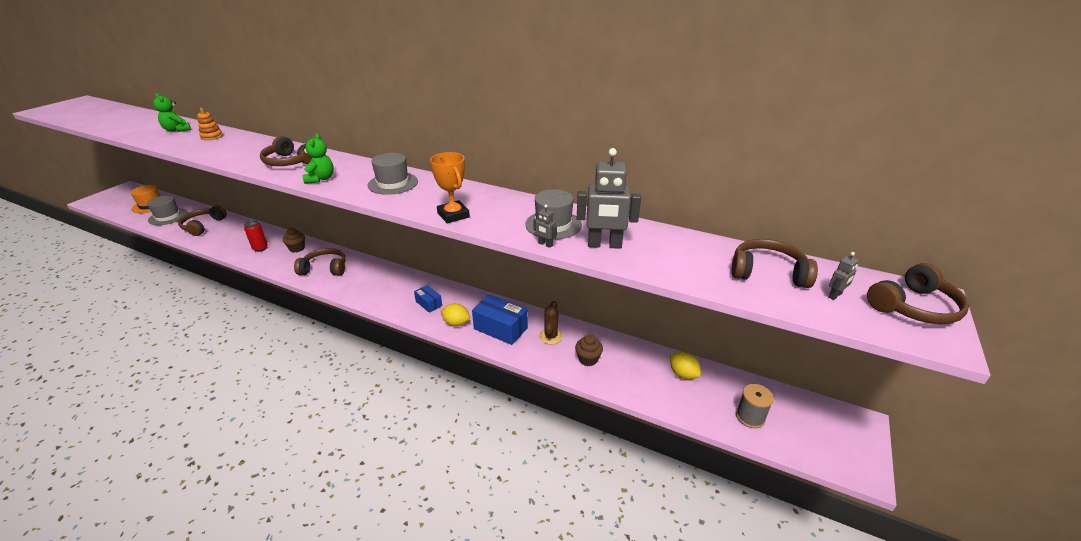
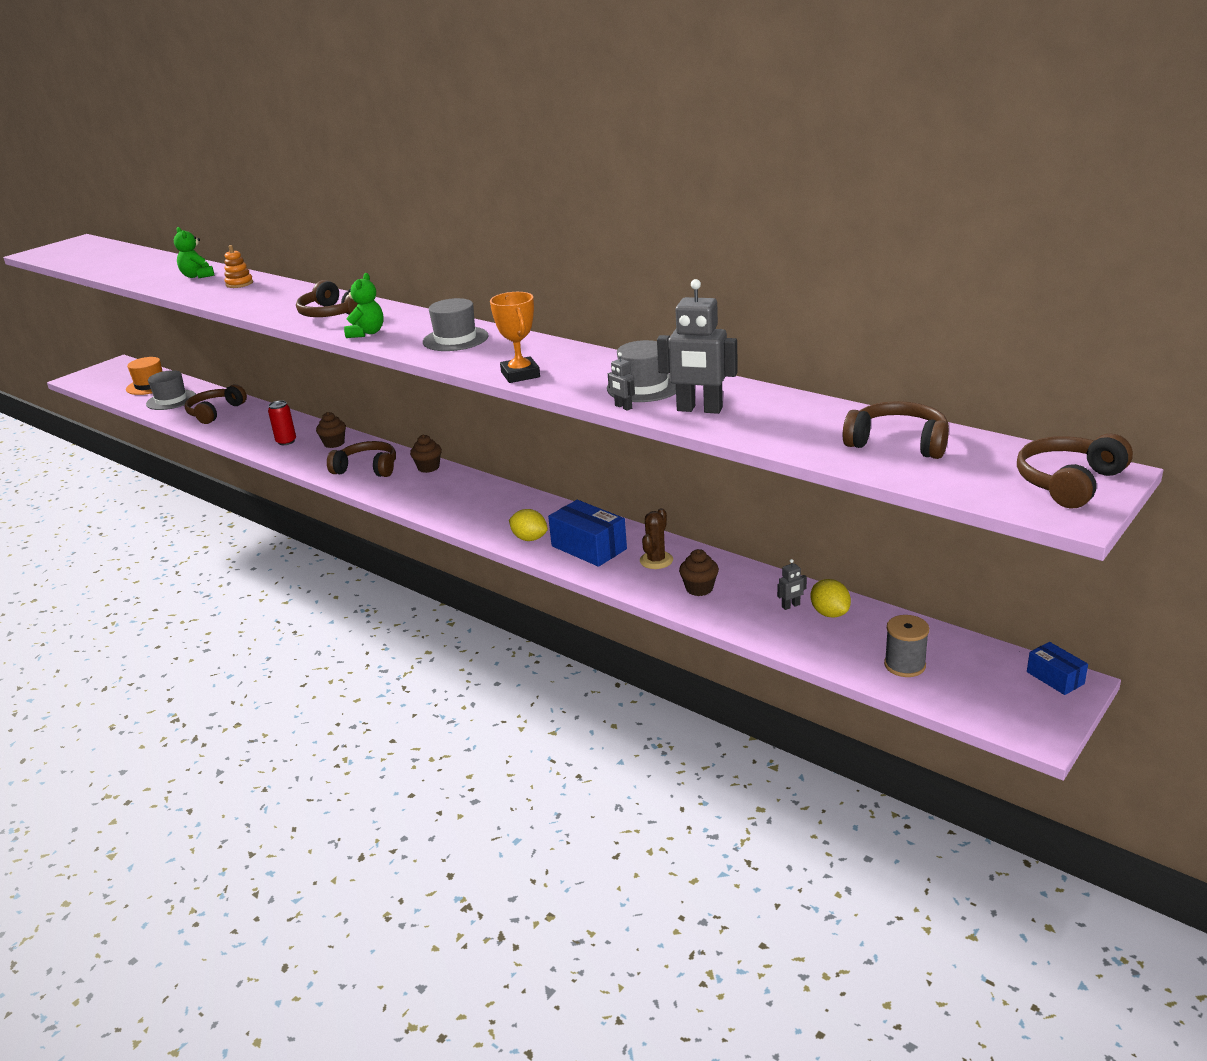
camera: 15 degrees right, 5 degrees down
(370, 266) = (428, 467): none -> brown cupcake
(429, 303) = (498, 515): blue box -> blue box (1055, 678)
(835, 295) = (971, 468): grey robot -> grey robot (791, 606)
(913, 307) = (1069, 482): brown headphones -> brown headphones turned 150 degrees clockwise

